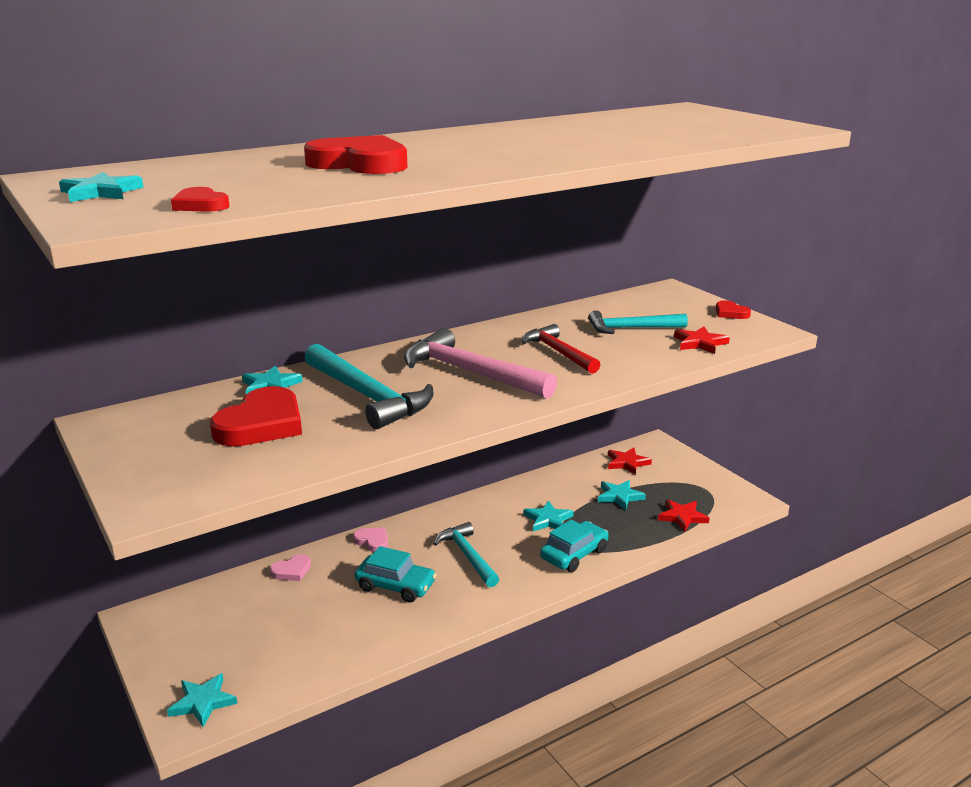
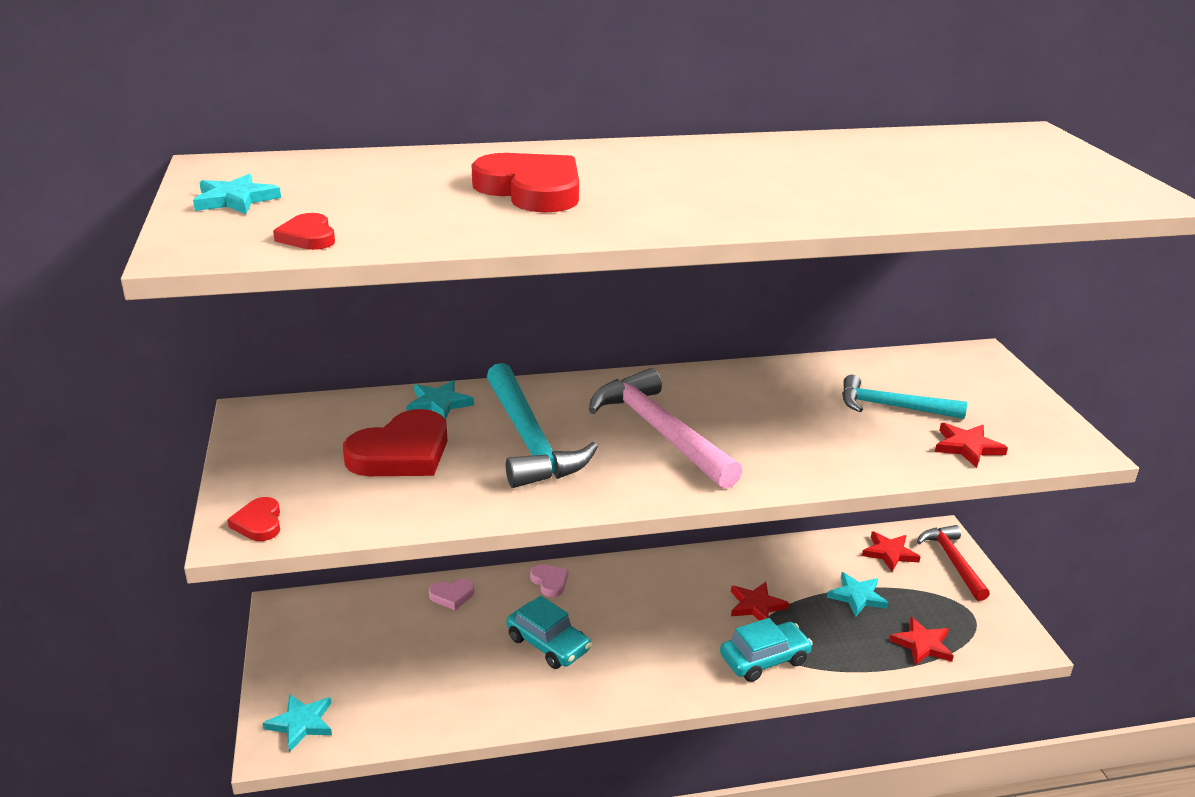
camera: 20 degrees right, 5 degrees up
(467, 556) = (642, 628): turquoise hammer -> none
(548, 520) = (756, 606): turquoise star -> red star
(559, 352) = (780, 424): red hammer -> red hammer (953, 561)
(730, 313) = (1039, 408): red heart -> red heart (259, 523)

